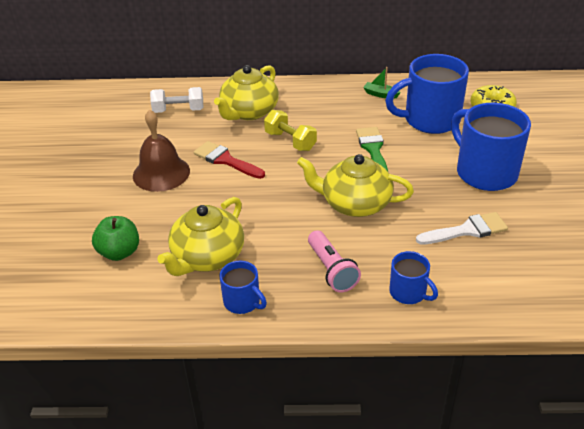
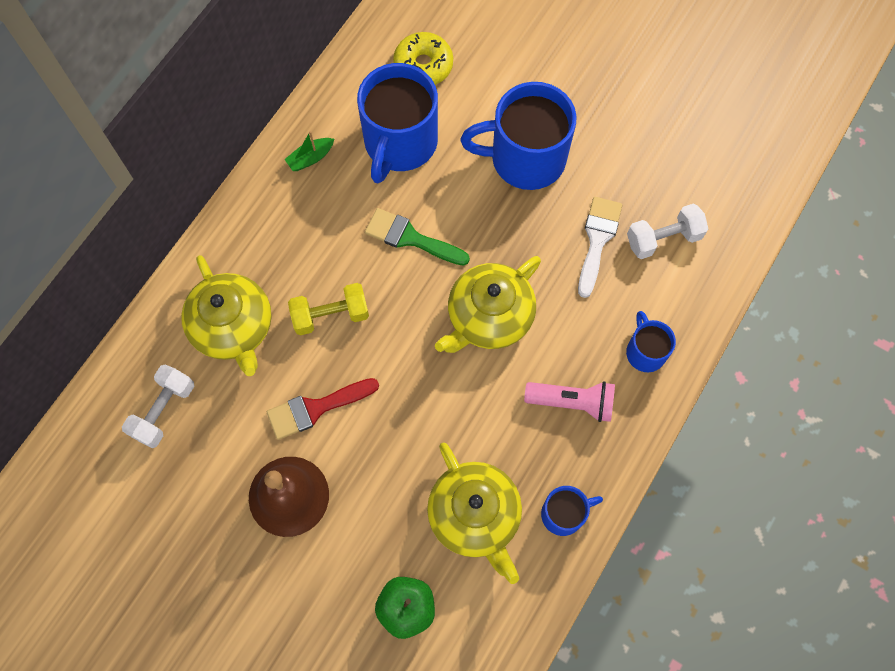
camera: 60 degrees left, 30 degrees up
(409, 292) = (645, 351): blue mug -> blue mug turned 90 degrees counterclockwise
(508, 264) = (663, 239): none -> white dumbbell

